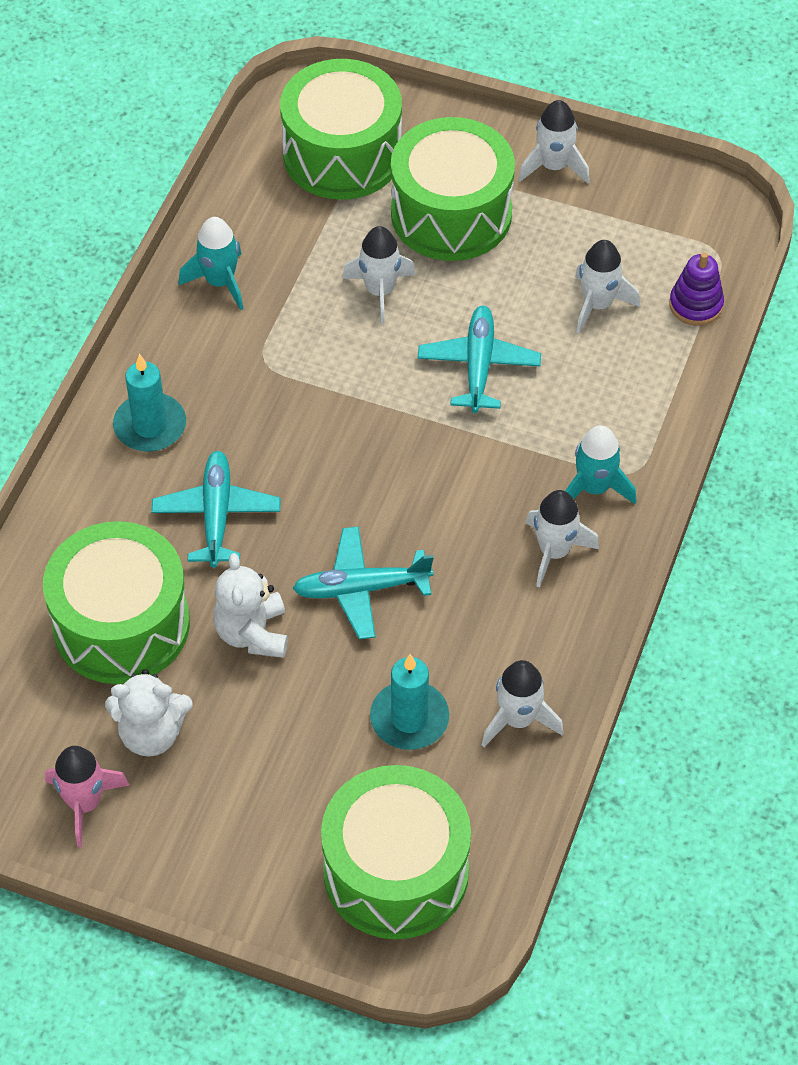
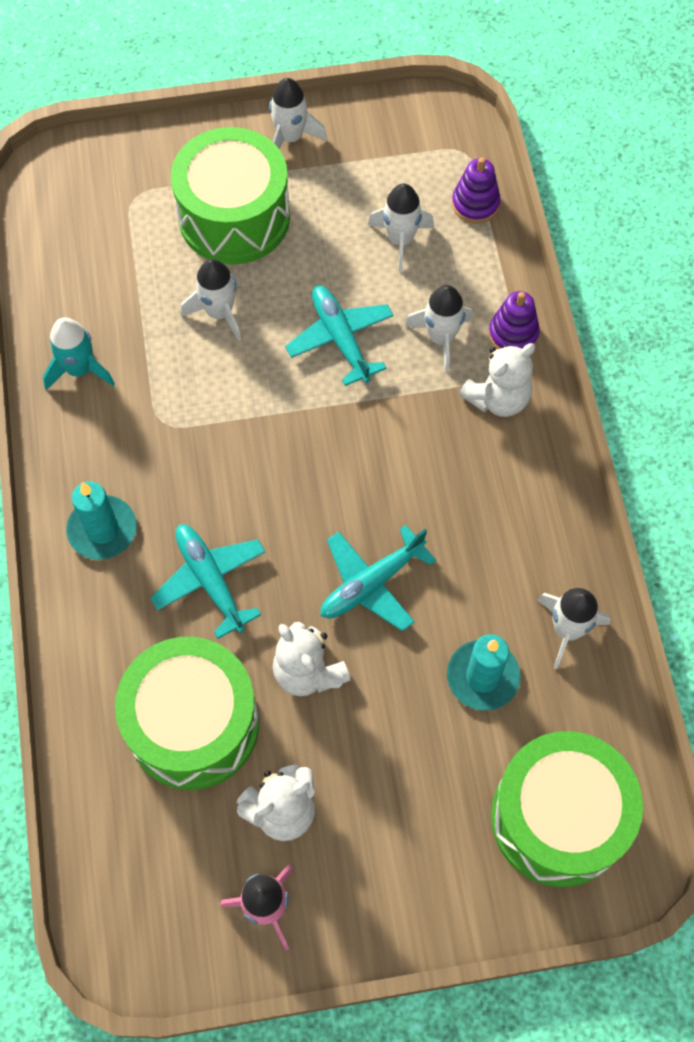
camera: 30 degrees left, 10 degrees up
(342, 154) = (111, 206): green drum -> none
(554, 552) = (502, 469): white rocket -> white rocket (441, 338)
(594, 488) = (498, 398): turquoise rocket -> white teddy bear
(650, 438) = (513, 334): none -> purple stacking toy

